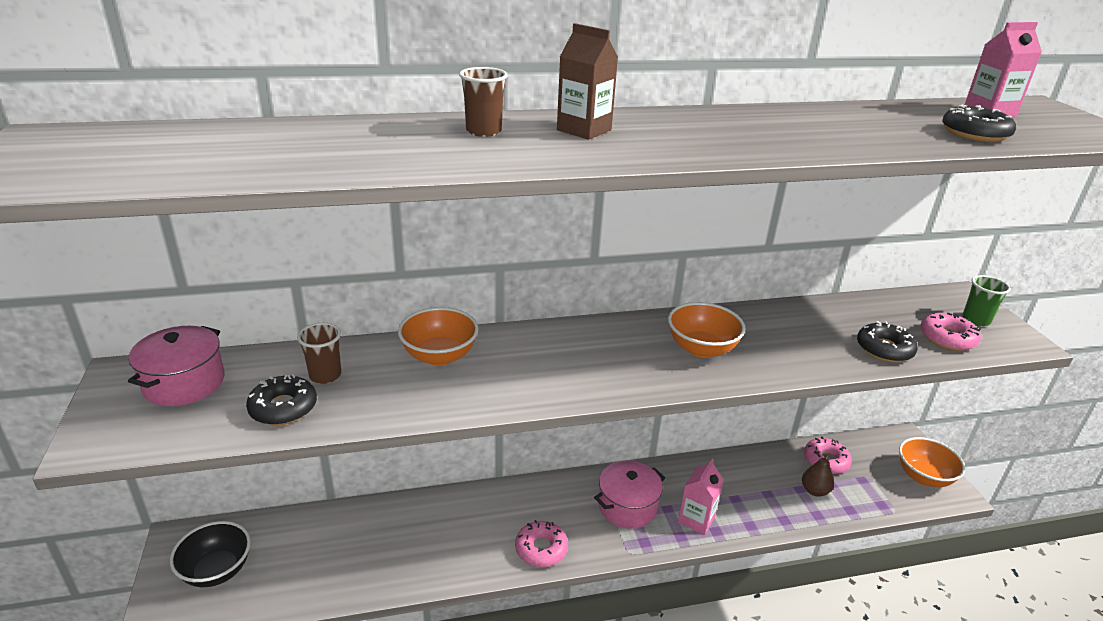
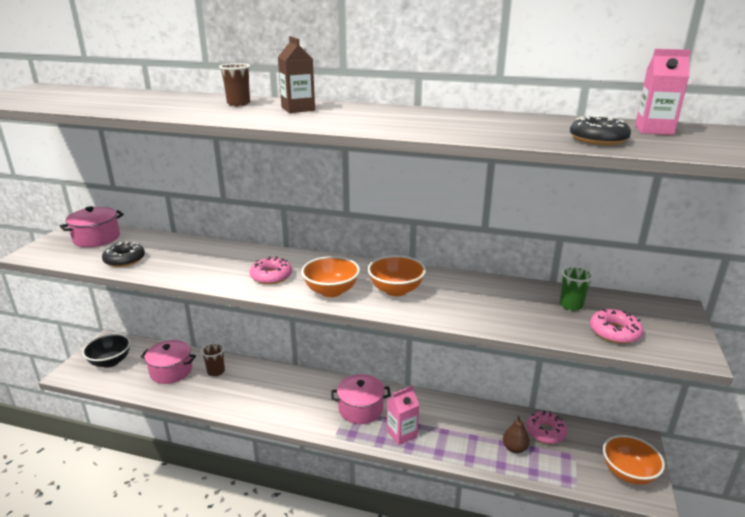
camera: 30 degrees right, 5 degrees down
(325, 375) = (161, 250): brown cup -> brown cup (216, 371)
(332, 549) = (171, 371): none -> pink pot
(439, 356) = (230, 255): orange bowl -> orange bowl (331, 291)
(541, 549) = (283, 413): pink donut -> pink donut (271, 276)
(884, 349) = (543, 325): black donut -> none
(975, 320) = (663, 327): green cup -> green cup (571, 305)

